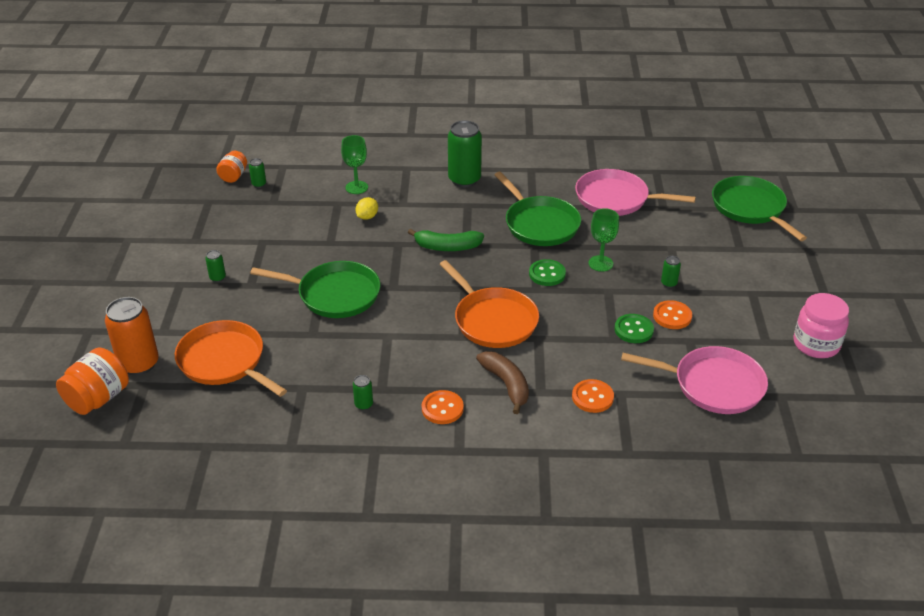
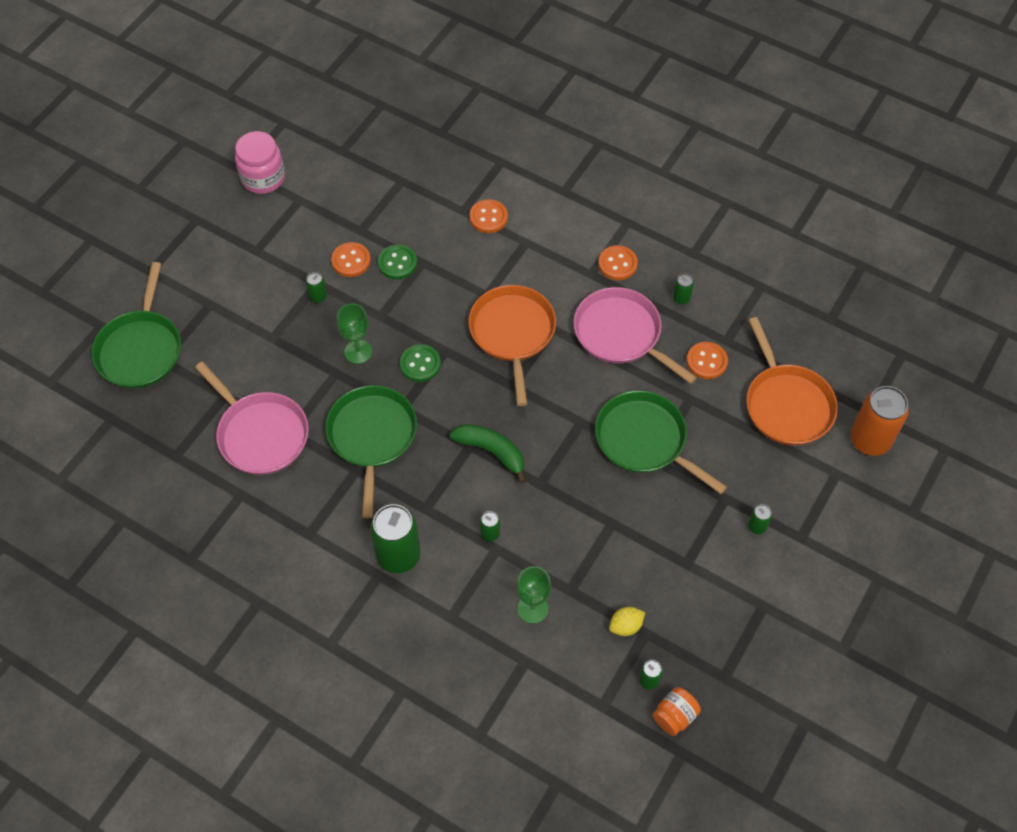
camera: 150 degrees left, 20 degrees up
(98, 398) = (916, 415): orange jar -> none
(312, 365) = (706, 361): none -> orange button
(367, 217) = (549, 546): yellow lemon -> yellow lemon (625, 626)
(413, 209) = (490, 533): none -> green can
(506, 385) = (549, 261): brown banana -> none
(713, 385) = (383, 183): pink pan -> pink pan (621, 334)

